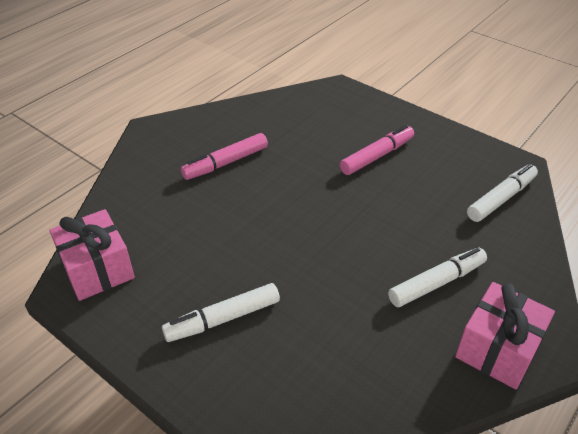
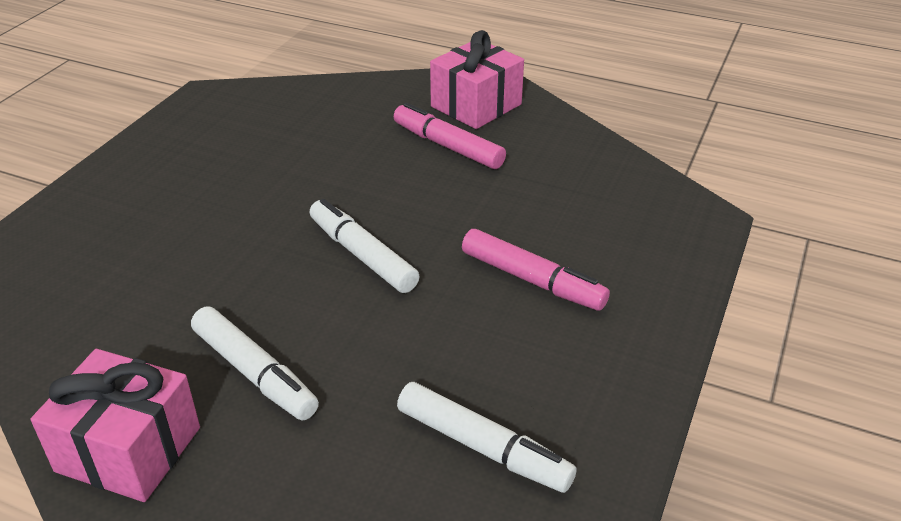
camera: 75 degrees right, 5 degrees down
(97, 269) = (237, 104): pink gift -> pink gift (476, 105)
(223, 319) = (172, 196): white marker -> white marker (363, 255)

